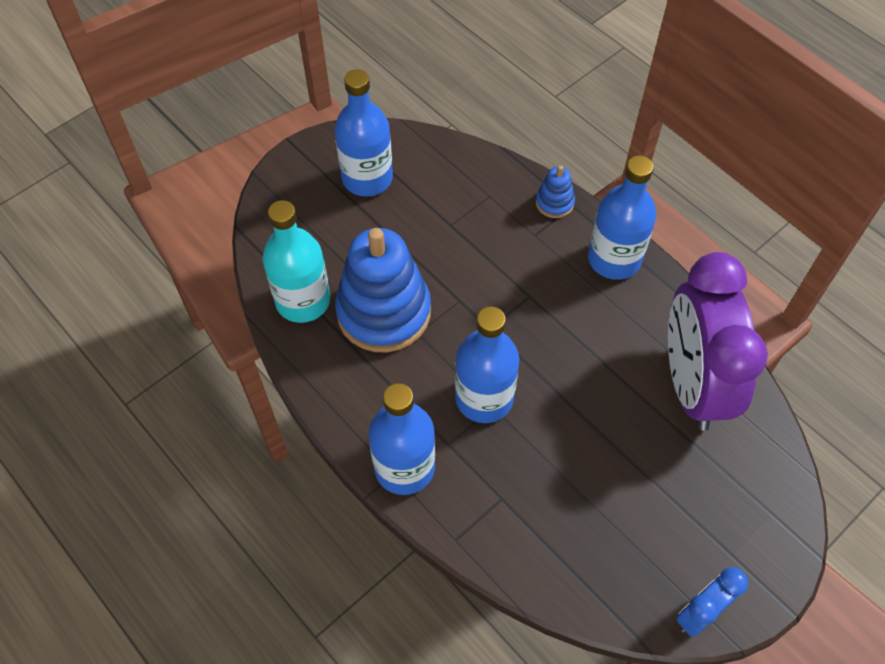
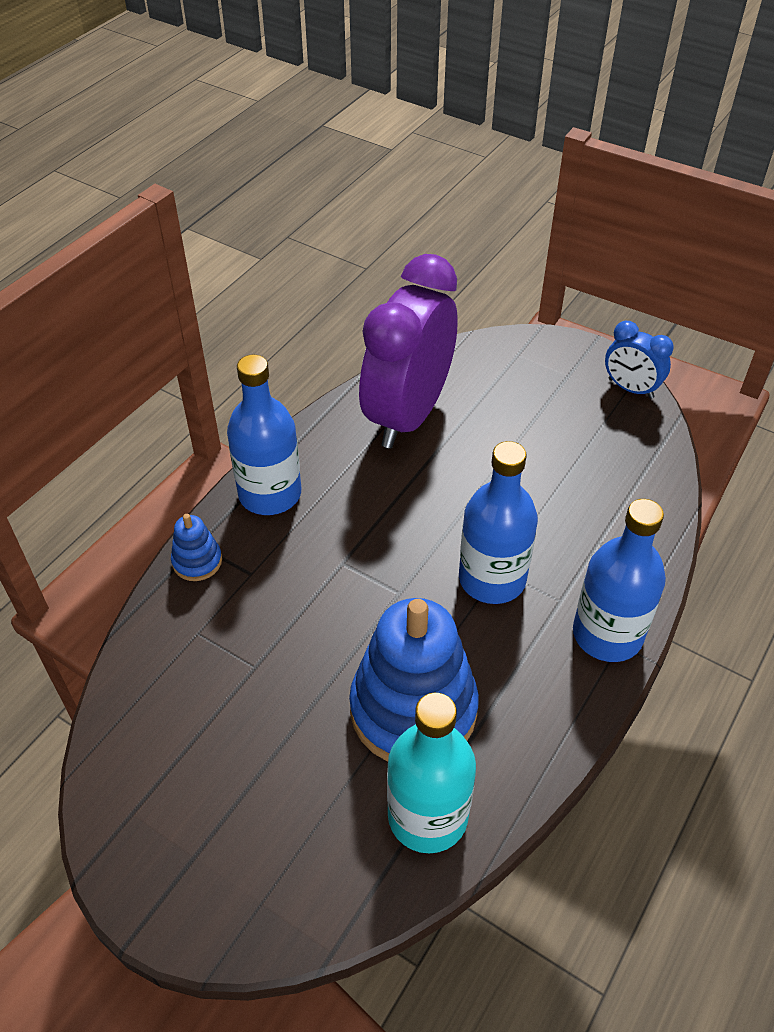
camera: 105 degrees left, 10 degrees down
(367, 178) = (191, 793): blue bottle -> none
(692, 384) = (408, 415): purple clock -> purple clock turned 135 degrees clockwise

